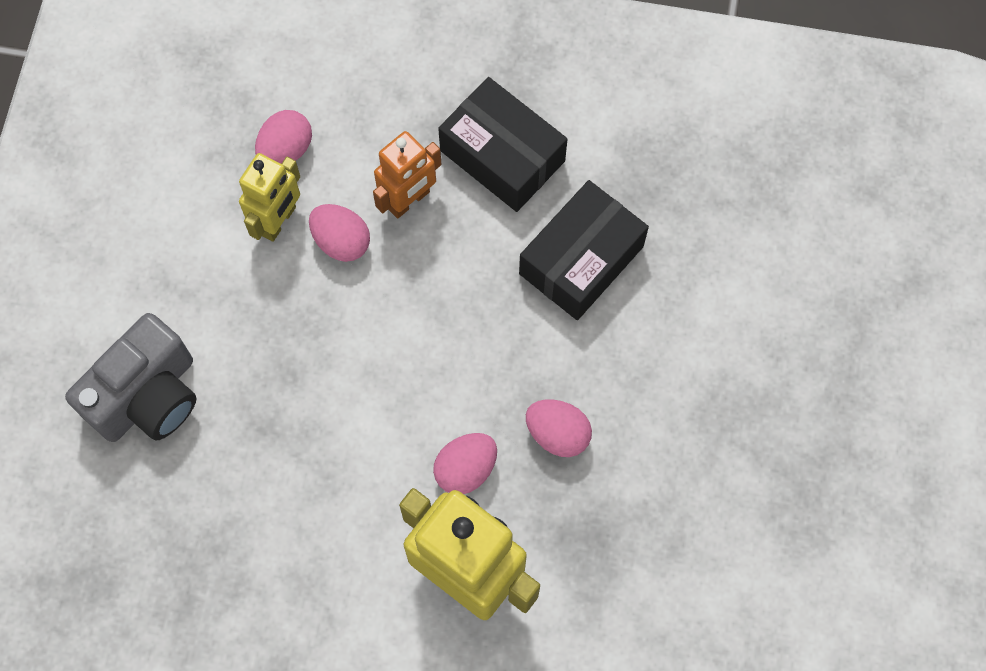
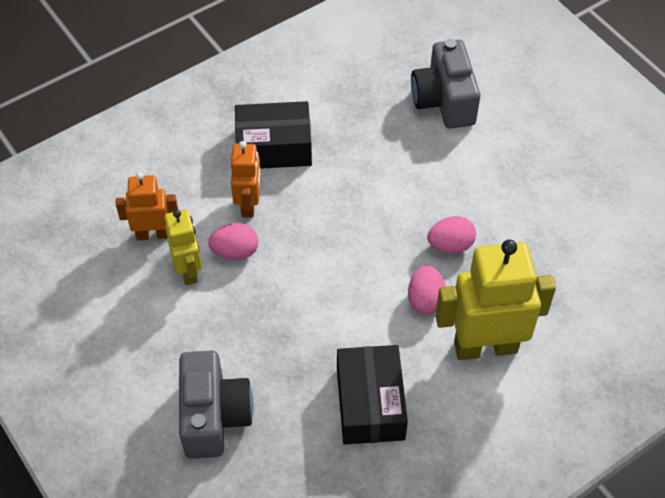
camera: 45 degrees left, 15 degrees down
(286, 150) = (153, 234): pink egg -> orange robot
(581, 260) = (369, 161): black box -> black box (370, 403)
(741, 261) = (444, 101): none -> grey camera

